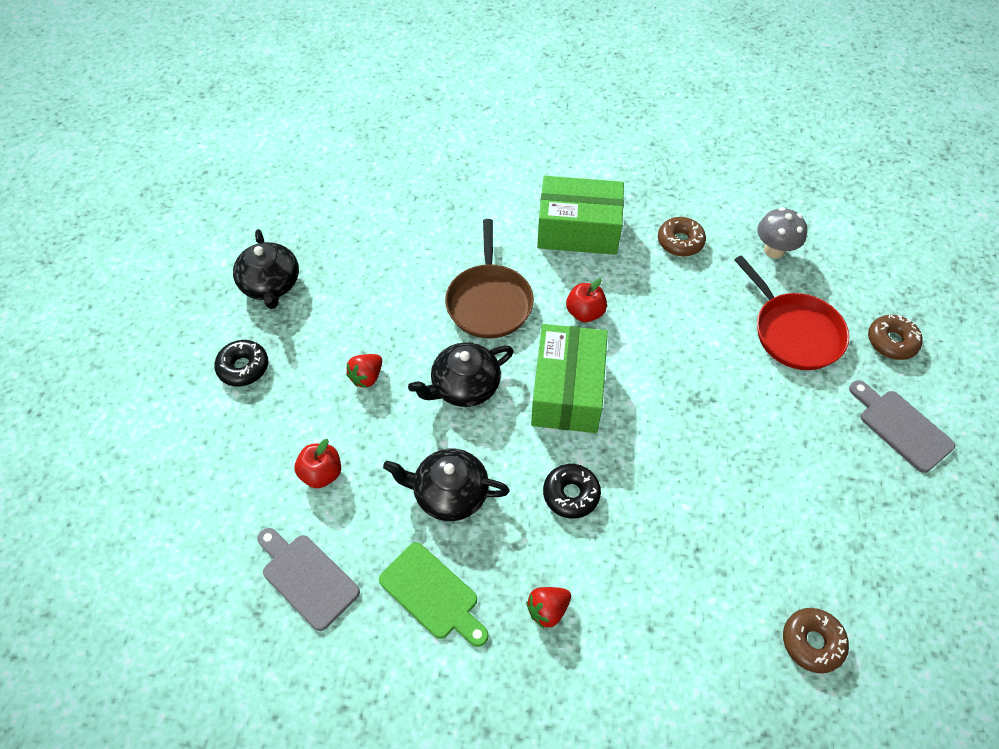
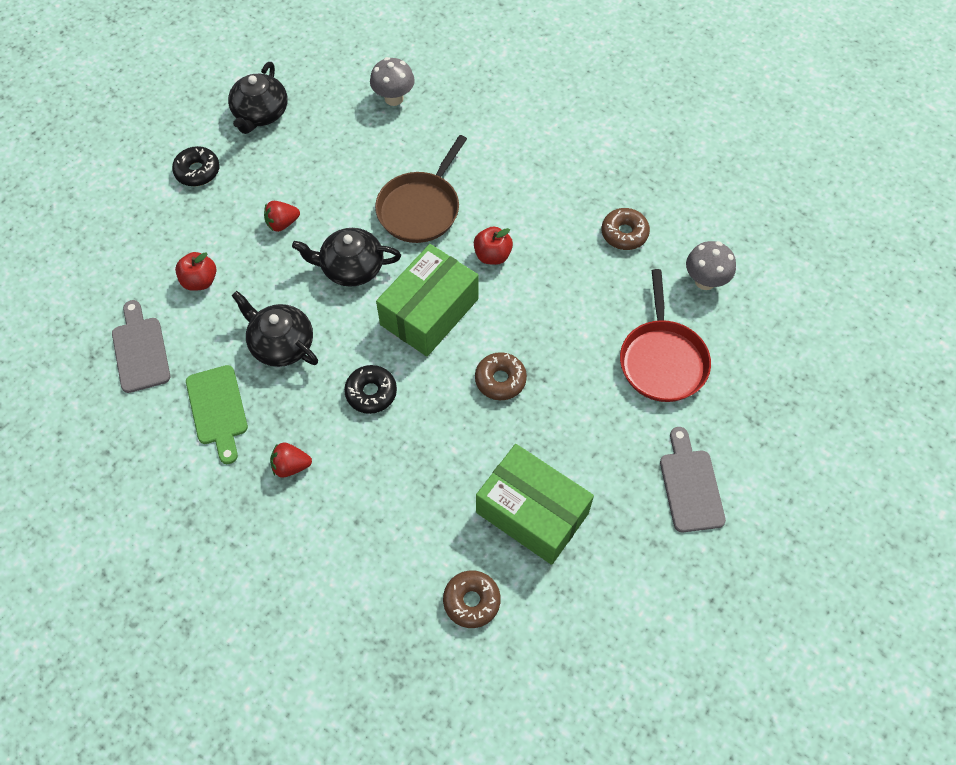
camera: 30 degrees right, 5 degrees up
(392, 216) = (394, 98): none -> grey mushroom
(578, 230) = (542, 181): green box -> green box (532, 512)
(891, 342) = (745, 412): brown donut -> brown donut (500, 380)

